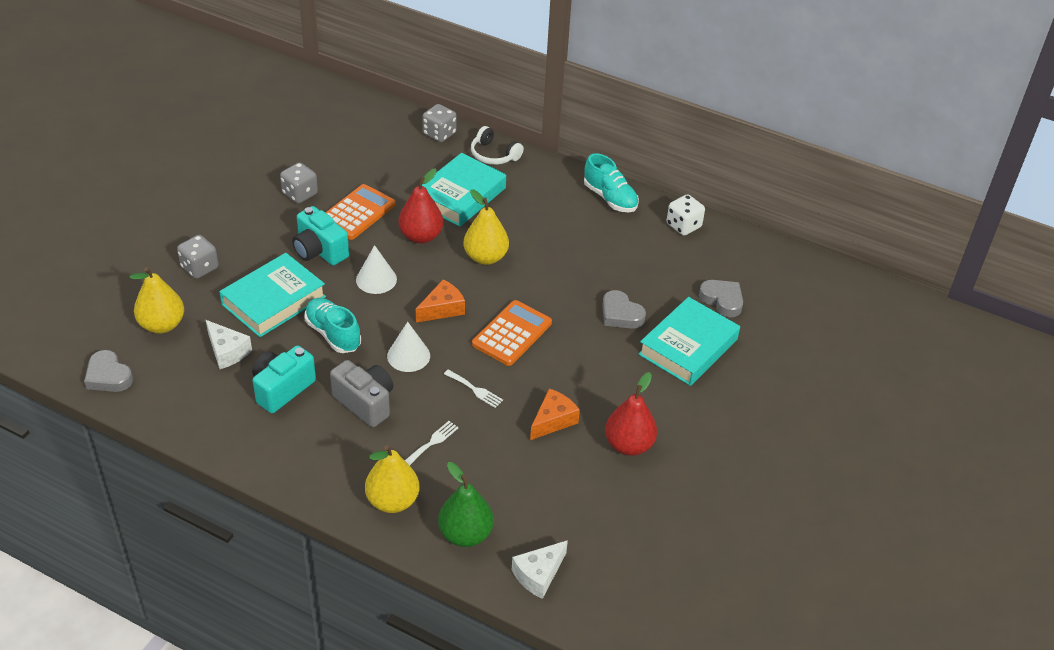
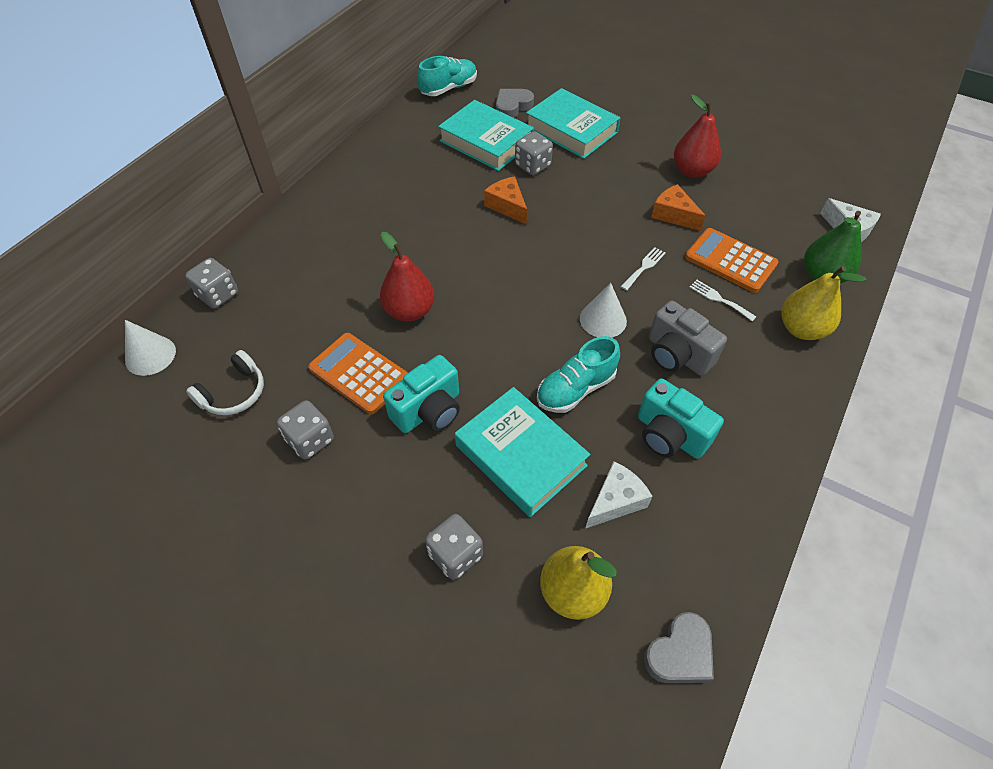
camera: 85 degrees left, 10 degrees up
(365, 403) = (677, 355): grey camera -> grey camera turned 90 degrees counterclockwise
(376, 279) = (482, 351): white cone -> white cone (150, 355)
(442, 309) = (530, 292): orange cheese -> orange cheese (507, 206)
(460, 195) = (341, 276): turquoise book -> turquoise book (486, 142)
(485, 257) = (449, 256): yellow pear -> none
(494, 155) = (272, 247): white headphones -> white headphones (234, 393)
(512, 333) = (563, 239): orange calculator -> orange calculator (730, 261)
(610, 198) = (364, 163): turquoise shoe -> turquoise shoe (449, 88)
(620, 314) = (532, 166): grey heart -> grey dice
(683, 226) = (412, 120): white dice -> none

